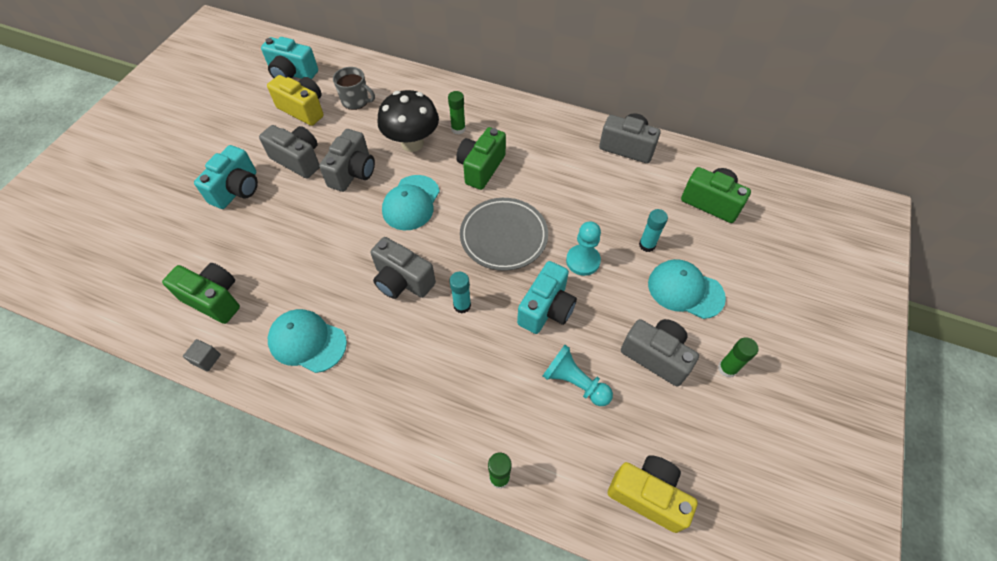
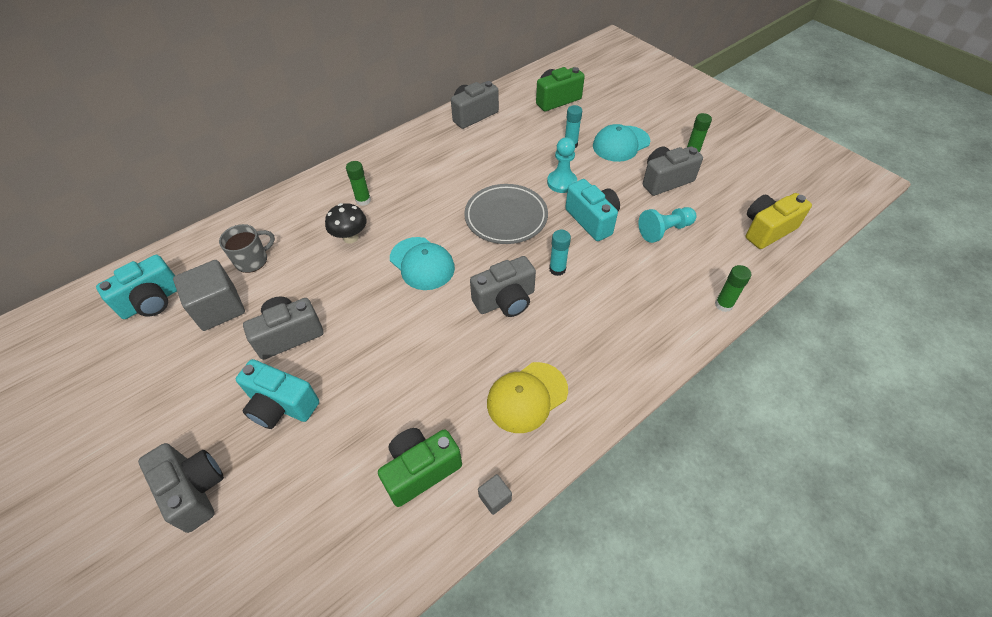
camera: 60 degrees left, 5 degrees down
(237, 189) = (281, 405): turquoise camera -> turquoise camera turned 150 degrees clockwise
(303, 109) = (219, 308): yellow camera -> grey cube
(307, 341) = (527, 397): turquoise cap -> yellow cap
(353, 172) = (348, 294): grey camera -> grey camera (195, 490)
(412, 143) = (350, 237): black mushroom -> black mushroom, size x0.63
(481, 168) = (421, 203): green camera -> none

